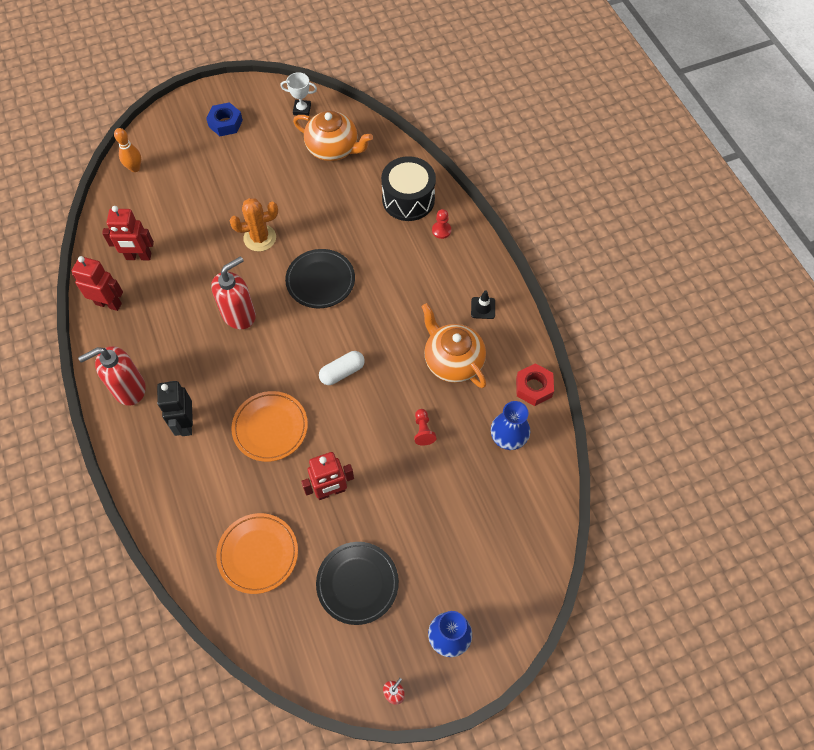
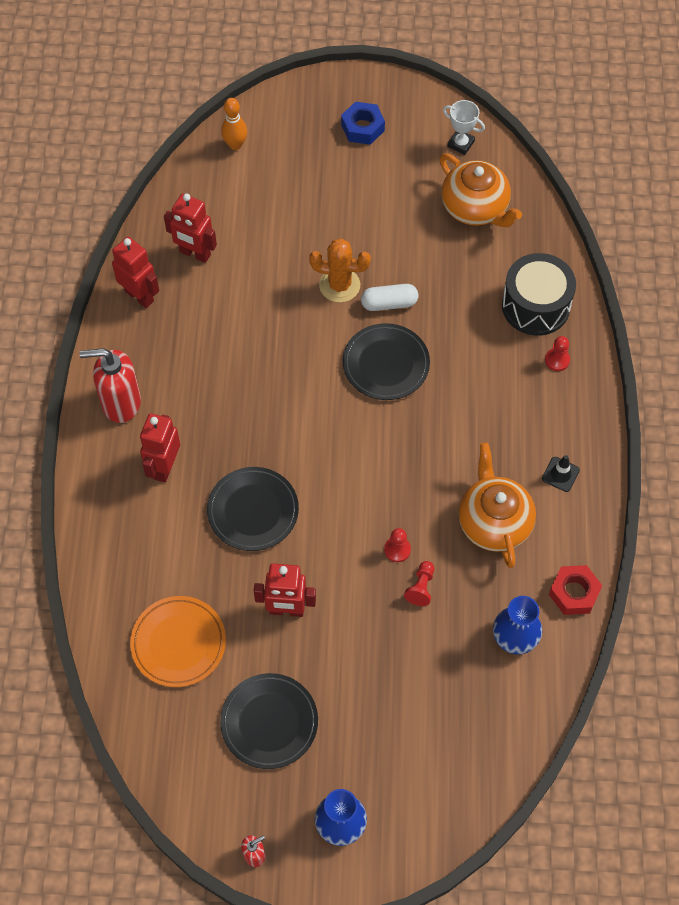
camera: 25 degrees right, 0 degrees up
(185, 423) = (164, 467): black robot -> red robot
(239, 314) = (276, 367): red soap dispenser -> none
(270, 428) = (253, 511): orange plate -> black plate
(342, 372) = (361, 482): white capsule -> white capsule (389, 303)
(392, 410) = (397, 550): none -> red pawn

